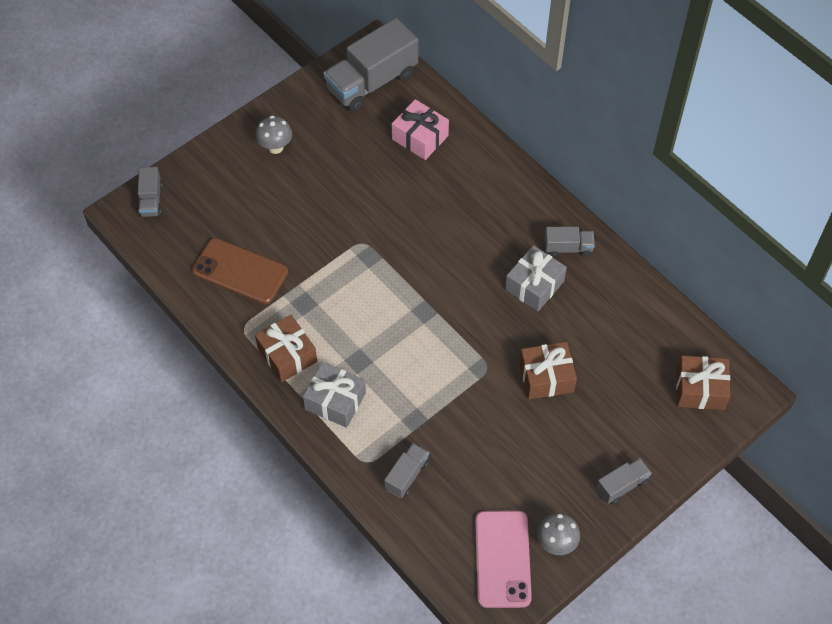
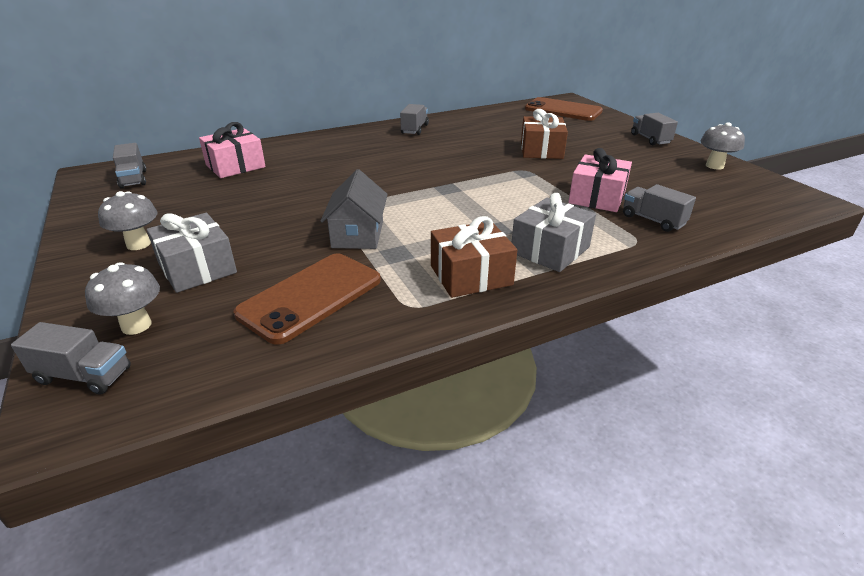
camera: 75 degrees left, 25 degrees down
(193, 198) = (136, 325): none -> grey mushroom
(324, 271) = (358, 234): none -> grey house
(372, 82) = (133, 179): grey truck -> grey truck, size x0.48
(441, 432) = (597, 197): none -> pink gift
(503, 559) = (740, 188): pink phone -> none
(534, 285) = (444, 143): grey gift -> grey gift (197, 268)
(700, 389) = (563, 110): brown gift -> brown phone

